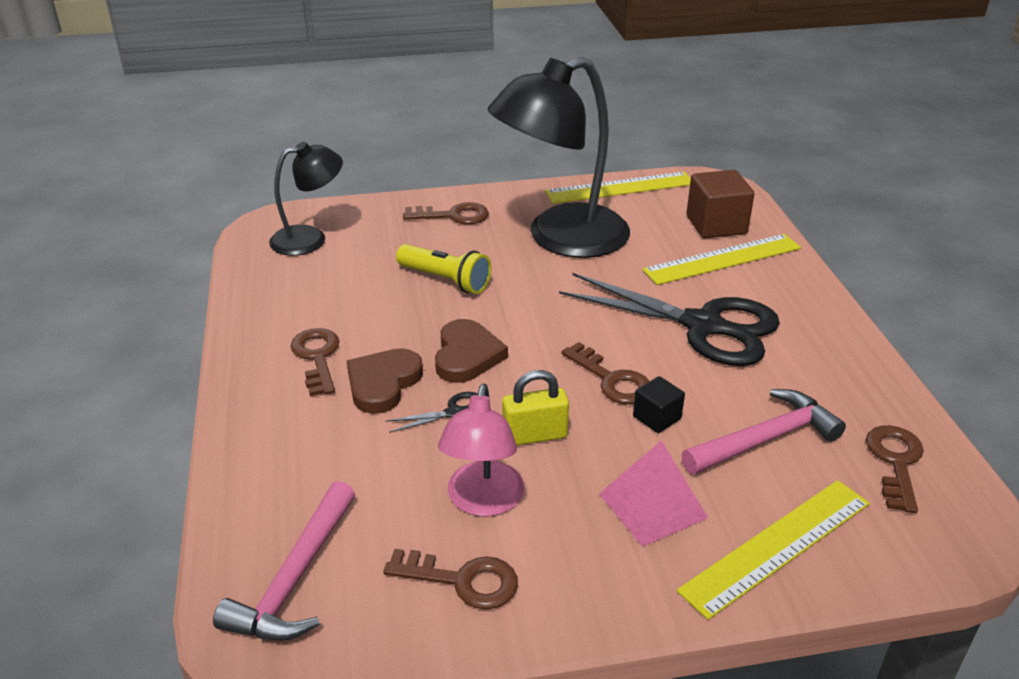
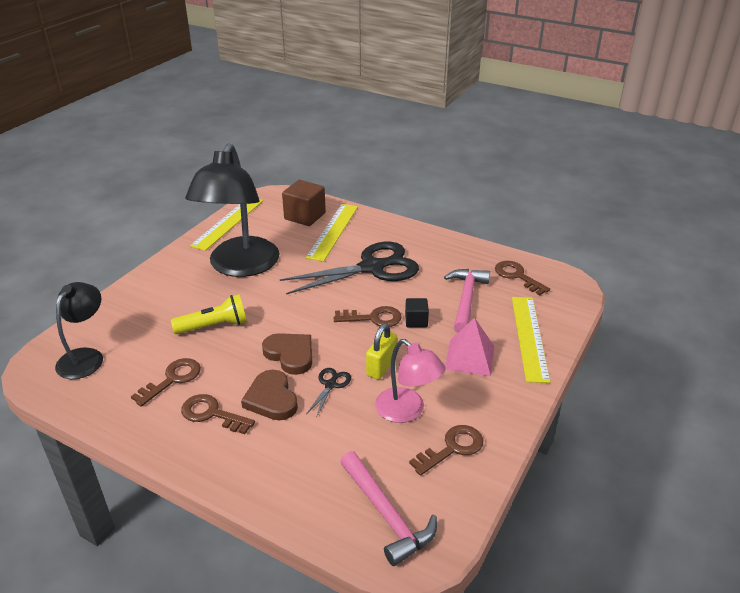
camera: 50 degrees left, 0 degrees up
(453, 216) = (158, 290): brown key -> brown key (172, 379)

